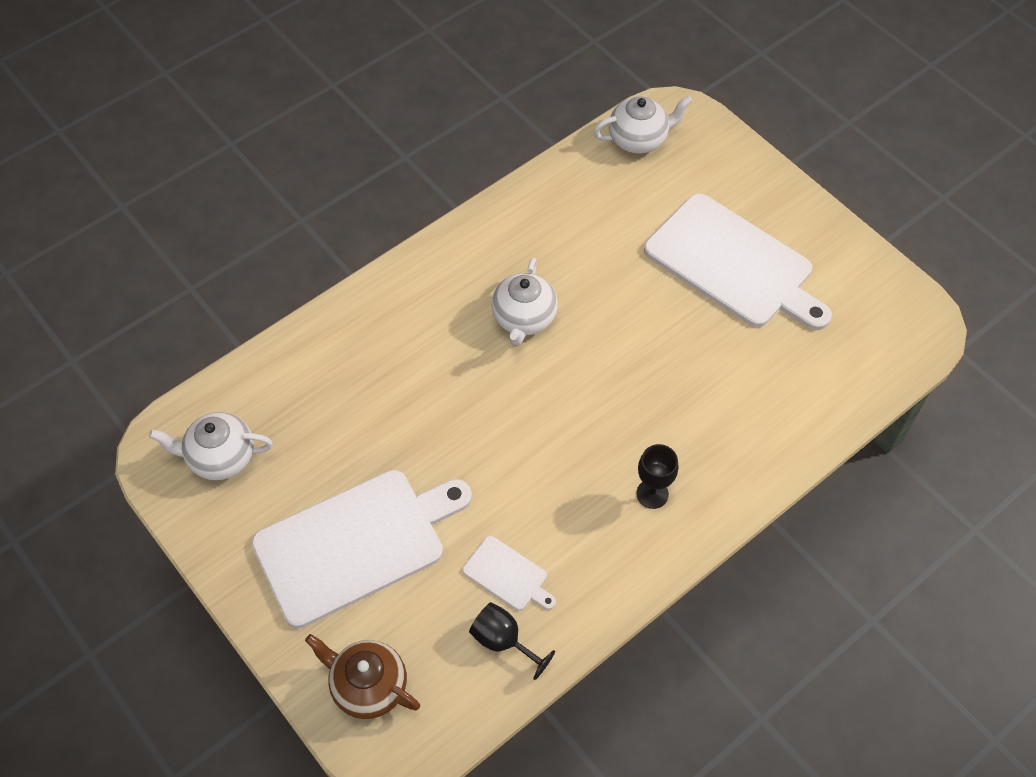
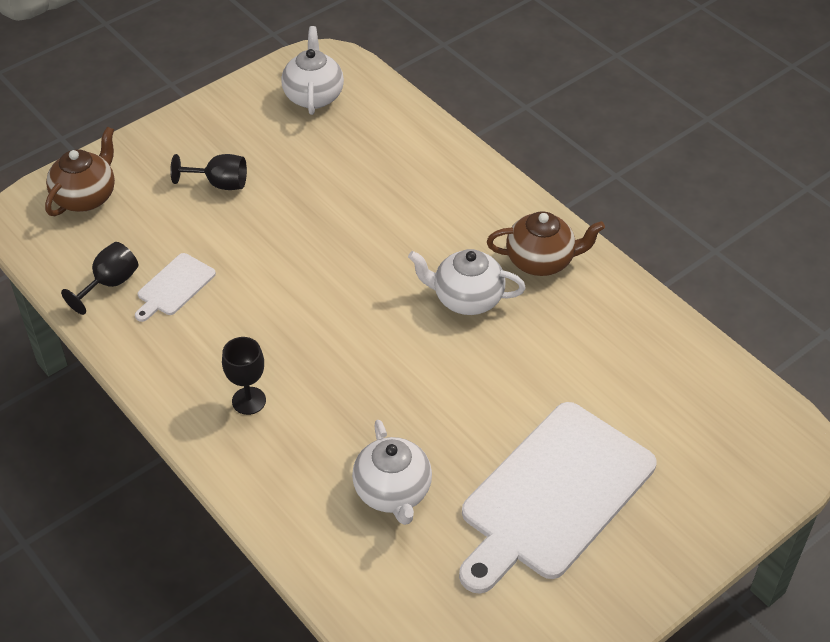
camera: 90 degrees right, 10 degrees down
(356, 544) = (219, 183): white cutting board -> black goblet
(477, 260) = (541, 261): none -> brown teapot
(639, 139) = (739, 408): white teapot -> white teapot (393, 492)

